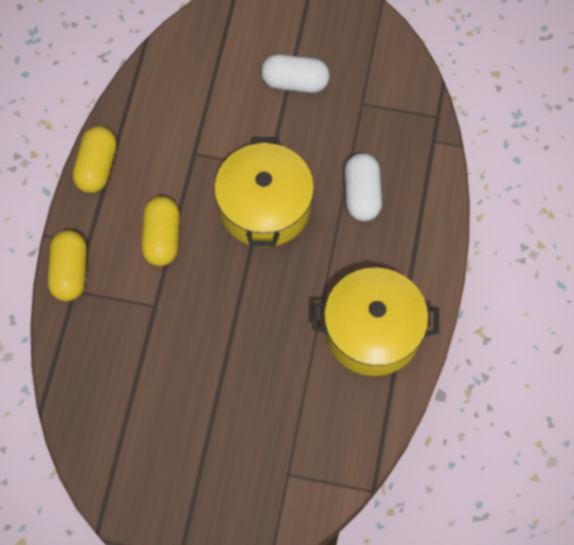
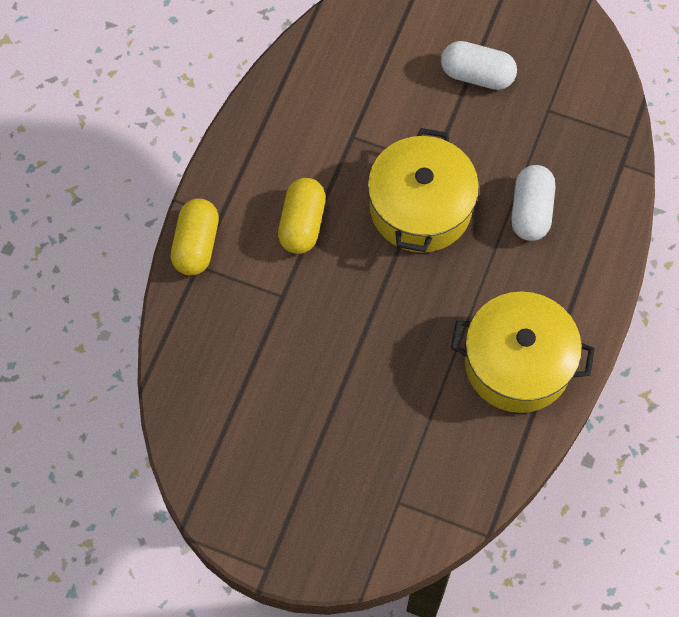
camera: 10 degrees right, 0 degrees up
(97, 167) = (243, 135): yellow capsule -> none

